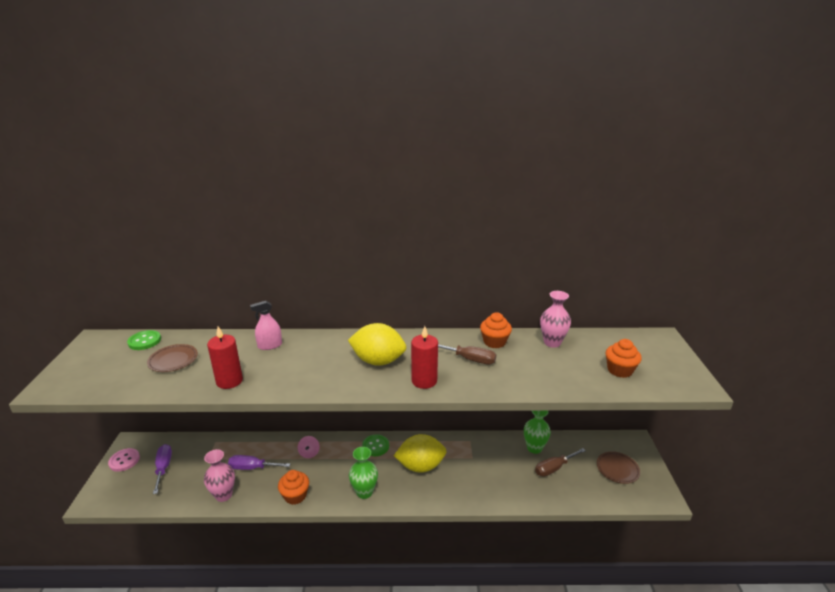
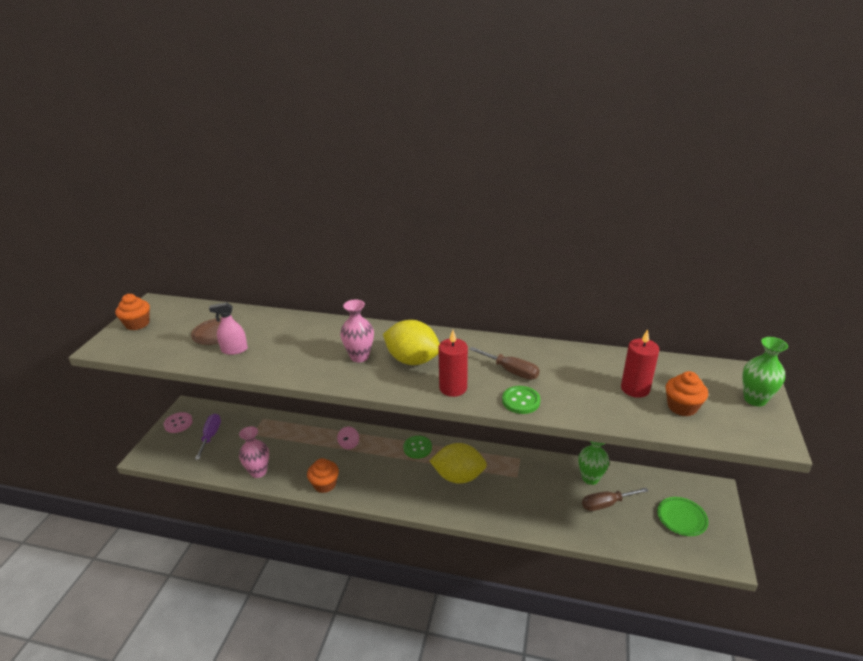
camera: 15 degrees right, 5 degrees up
(144, 341) = (196, 311): green button -> green button (521, 401)
(229, 381) = (261, 361): red candle -> red candle (635, 389)
(252, 468) = (291, 450): purple screwdriver -> none
(270, 345) = (310, 330): pink spray bottle -> pink spray bottle (234, 350)
(364, 492) = (393, 493): green vase -> green vase (754, 399)
(494, 342) = (546, 355): orange cupcake -> orange cupcake (137, 324)
(552, 343) = (613, 364): pink vase -> pink vase (359, 357)
(617, 469) = (681, 518): brown plate -> green plate

